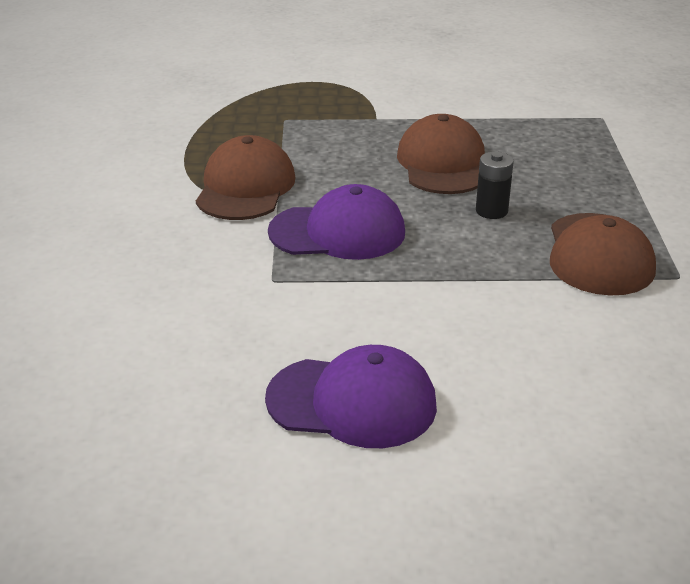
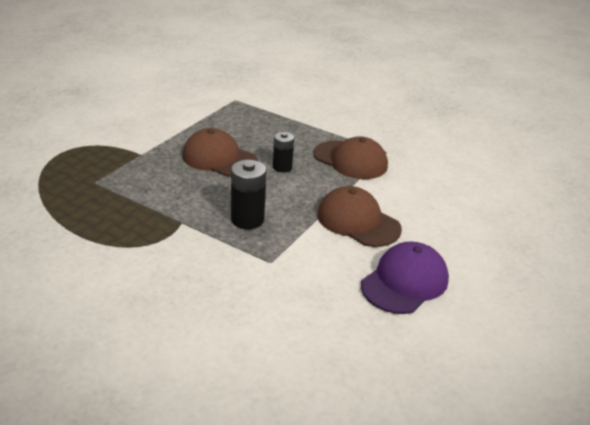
camera: 60 degrees left, 0 degrees up
(245, 187) = (157, 229): brown cap -> brown cap (358, 221)
(338, 232) = (247, 219): purple cap -> black battery

